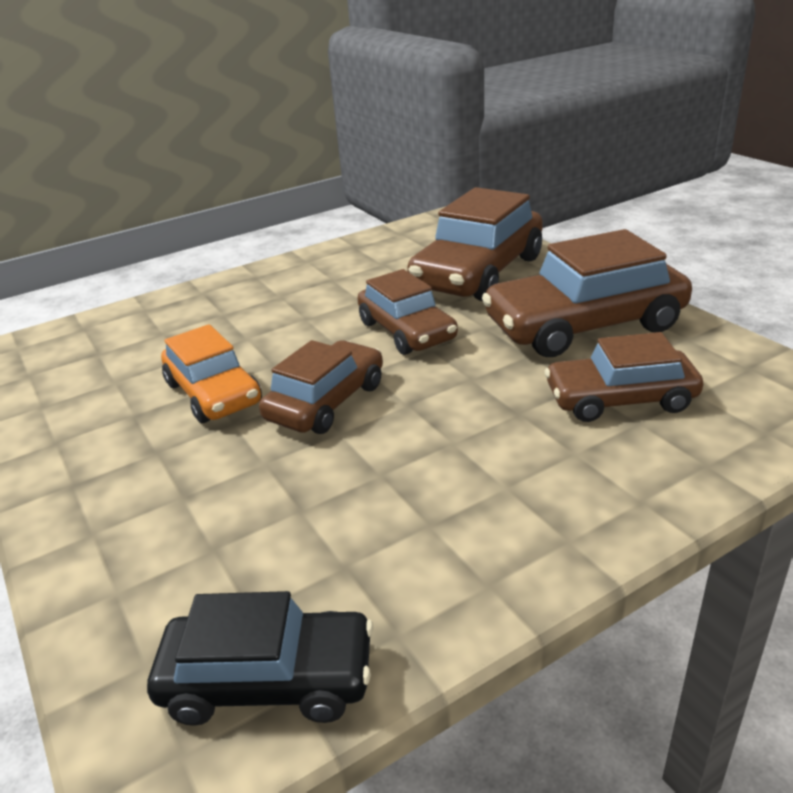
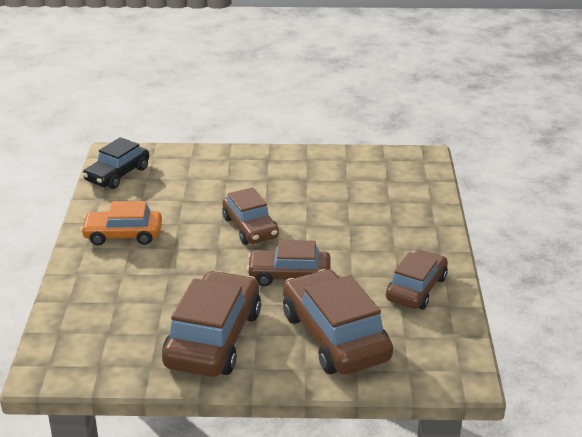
camera: 120 degrees right, 0 degrees up
(214, 393) = (299, 202): orange car -> orange car (123, 235)
(620, 399) = (137, 307): brown car -> brown car (416, 288)

